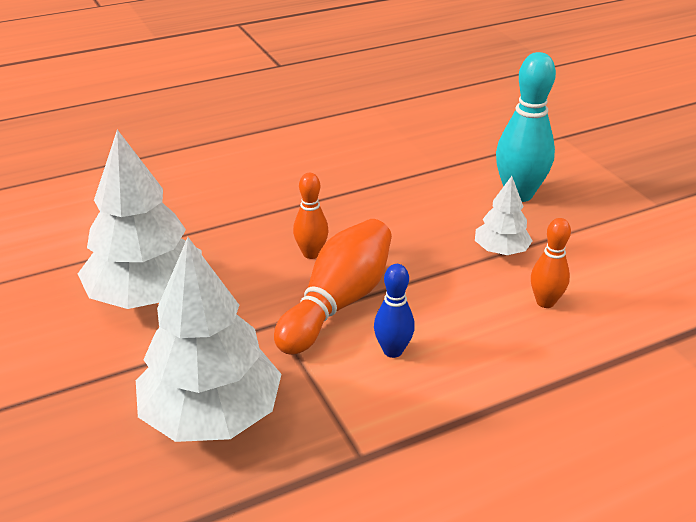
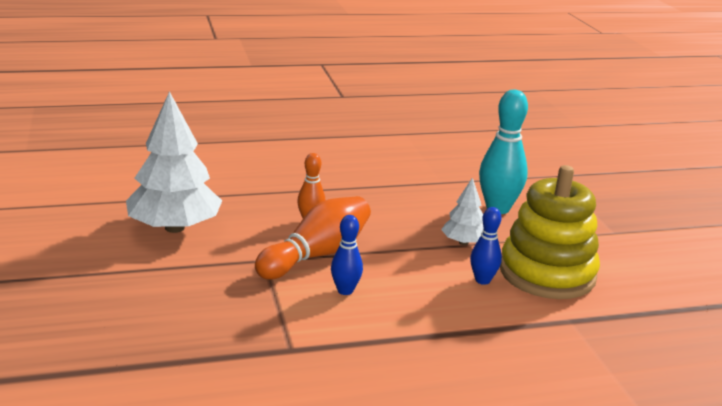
camera: 10 degrees right, 10 degrees down
(212, 414) = (192, 305): white tree -> none
(545, 302) = (482, 280): orange bowling pin -> blue bowling pin
(612, 277) = (547, 273): none -> yellow stacking toy

